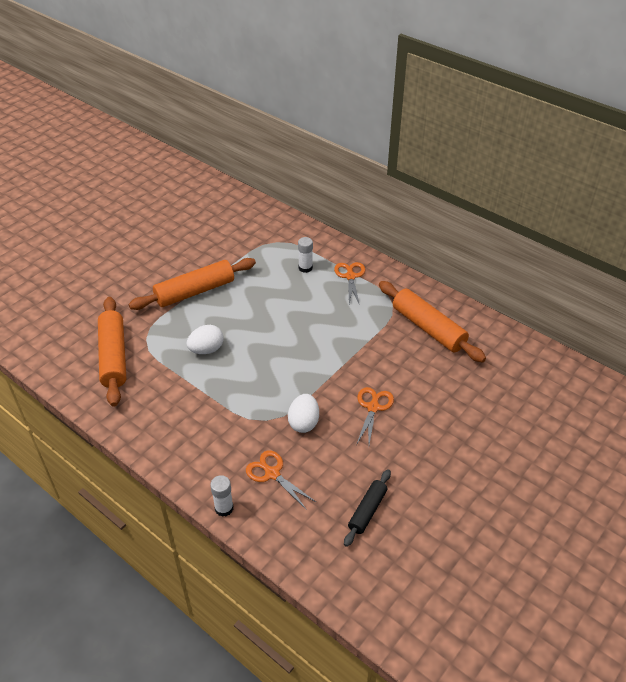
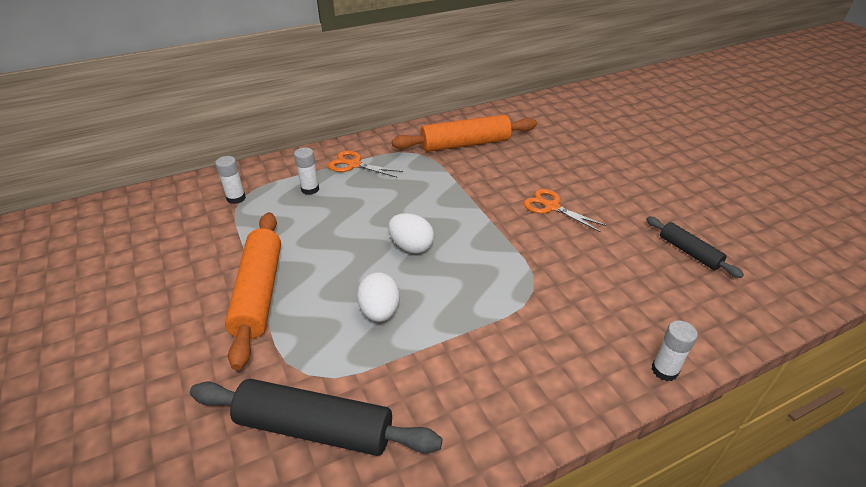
camera: 65 degrees left, 5 degrees down
(114, 356) = (315, 427): orange rolling pin -> black rolling pin
(272, 473) = (619, 309): orange scissors -> none
(273, 239) = (236, 198): none -> white glue stick
(304, 422) = (551, 261): white egg -> white egg (411, 247)

